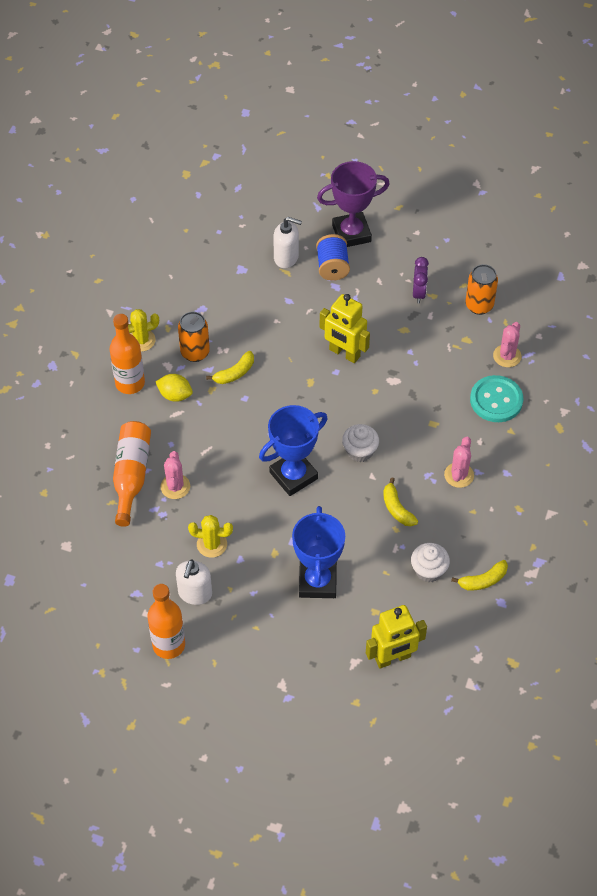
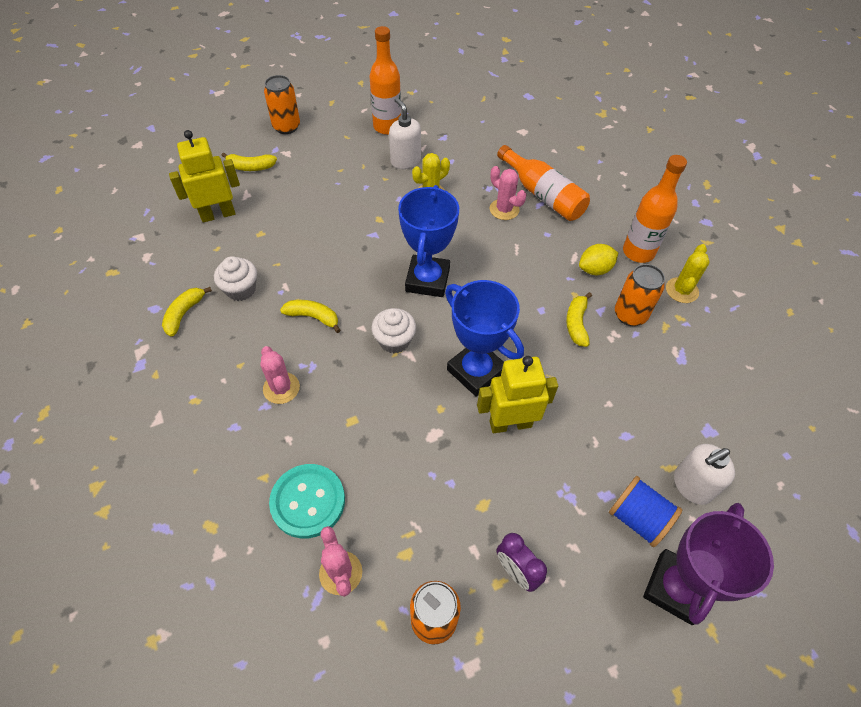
camera: 135 degrees right, 0 degrees up
(254, 719) = (286, 127): none -> orange can
(317, 582) = (325, 223): blue trophy -> blue trophy (476, 371)
(326, 692) = (250, 167): none -> yellow banana
(393, 658) = (218, 214): yellow robot -> yellow robot turned 45 degrees clockwise

